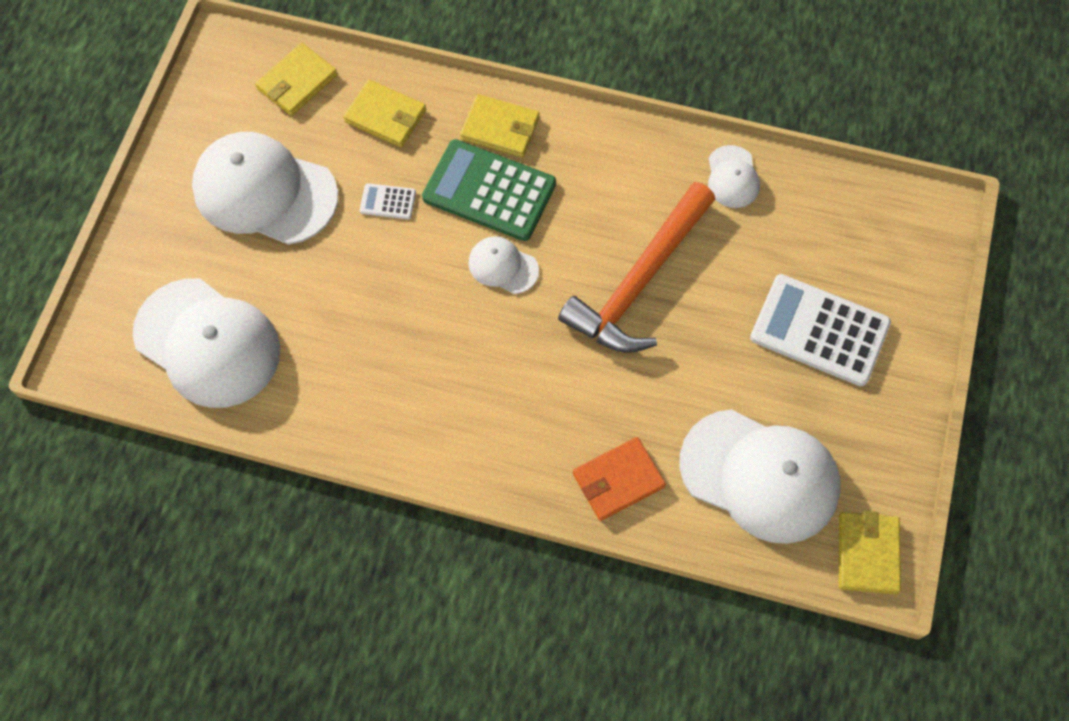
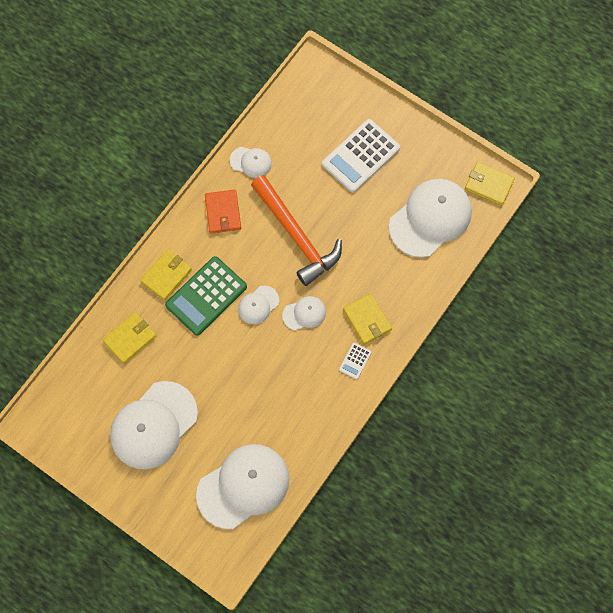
camera: 70 degrees left, 5 degrees up
(297, 82) = (82, 384): yellow wallet -> yellow wallet (367, 320)
(388, 202) = (190, 355): white calculator -> white calculator (355, 361)
(514, 336) = (304, 313): none -> white cap
(618, 480) = (408, 289): orange wallet -> orange wallet (223, 212)

